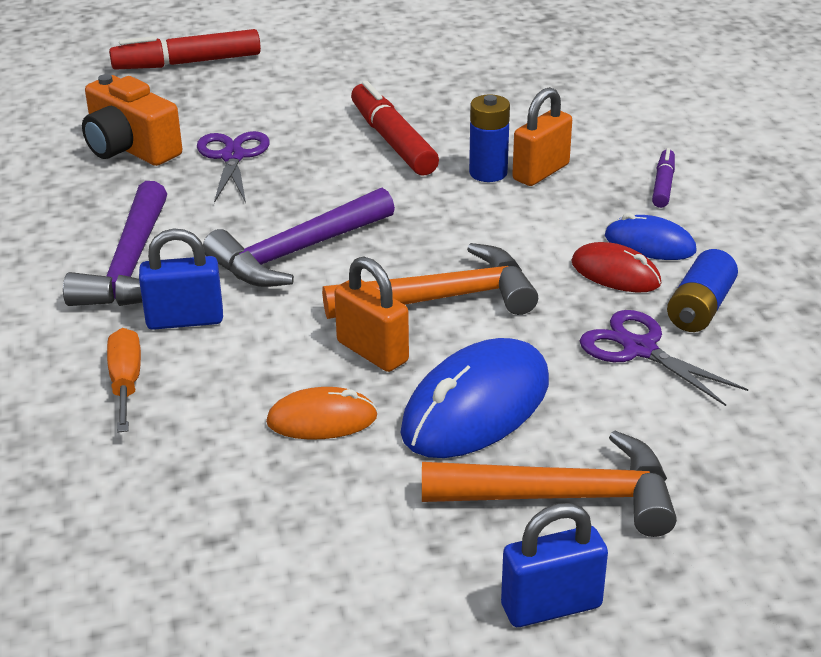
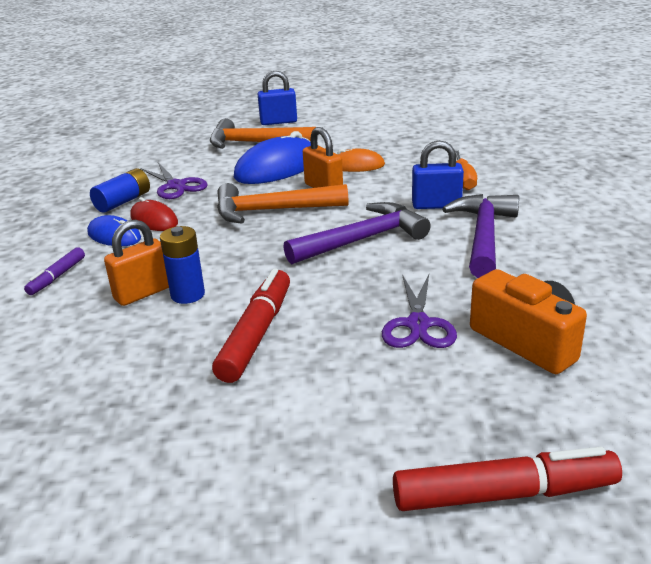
camera: 170 degrees left, 5 degrees down
(393, 141) = (257, 334): red marker -> red marker turned 150 degrees counterclockwise

